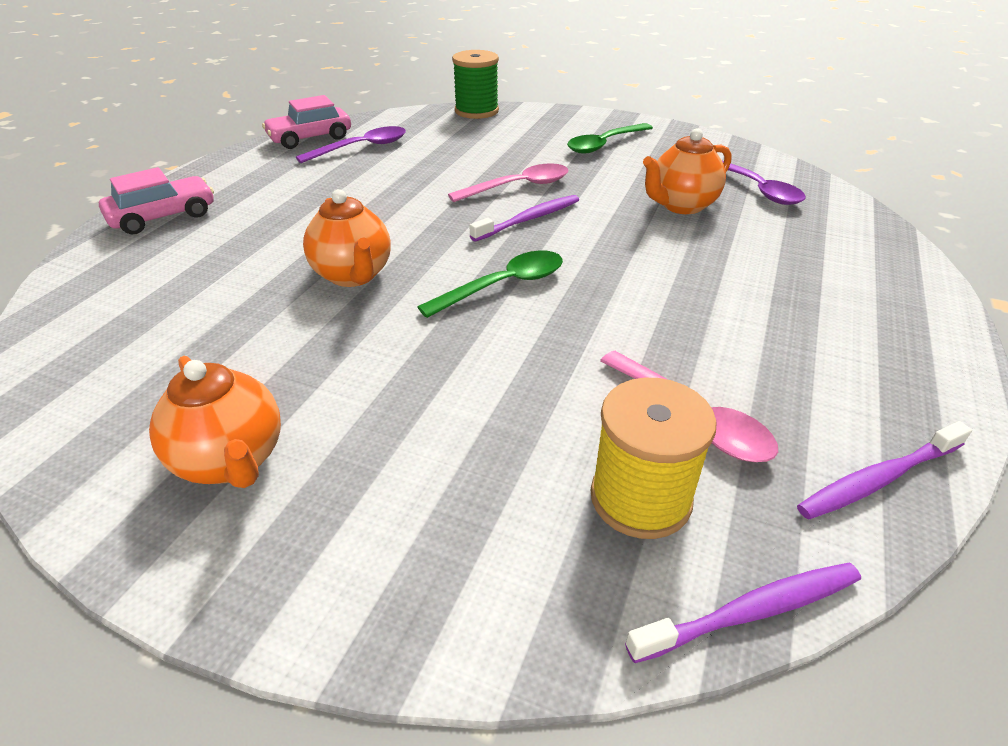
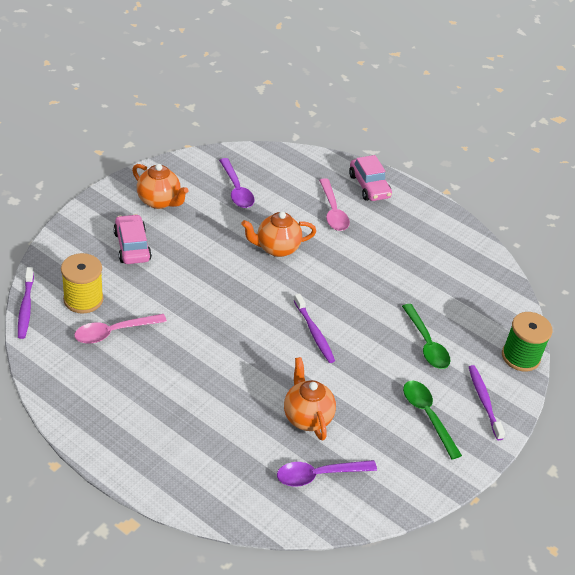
camera: 100 degrees right, 5 degrees up
(232, 461) = (159, 201): orange teapot -> orange teapot turned 120 degrees counterclockwise
(310, 138) = (477, 253): pink car -> pink car (132, 246)
(361, 148) = (452, 276): purple spoon -> purple spoon (236, 190)
(504, 286) = (243, 301): green spoon -> green spoon (426, 344)
(518, 187) = (363, 341): pink spoon -> pink spoon (333, 211)
(879, 479) = (51, 373): purple toothbrush -> purple toothbrush (484, 401)

